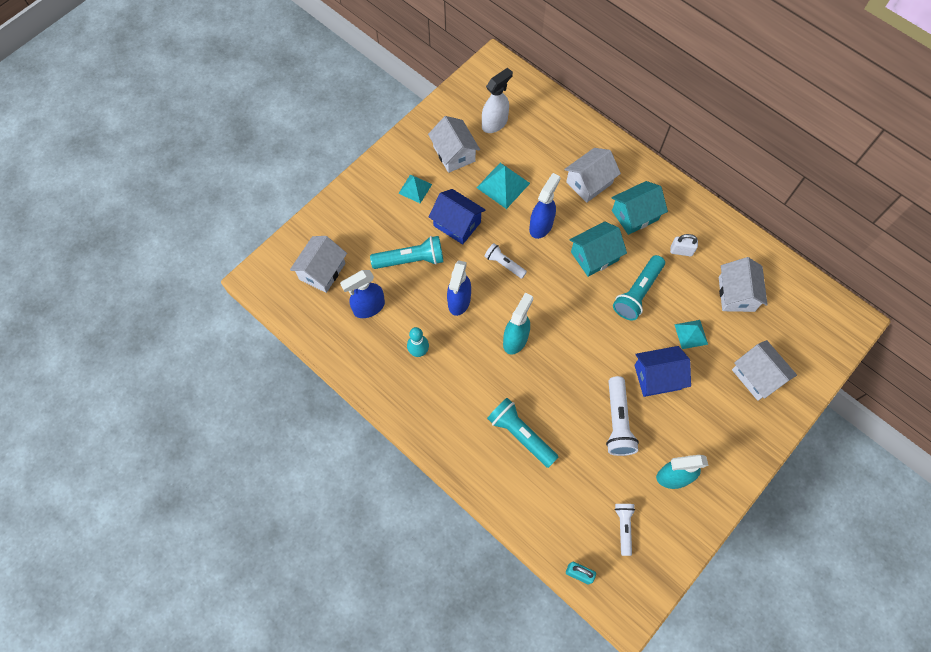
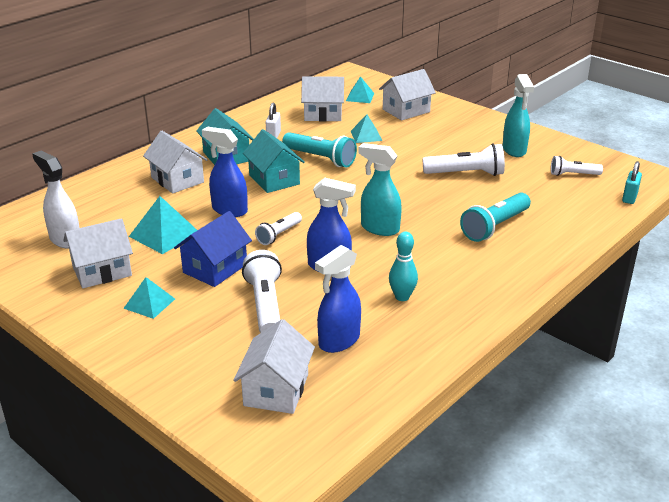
camera: 90 degrees left, 35 degrees down
(322, 271) = (276, 390): white house -> white house turned 75 degrees clockwise
(368, 307) = (338, 341): blue spray bottle -> blue spray bottle turned 75 degrees clockwise
(411, 260) = (265, 305): turquoise flashlight -> white flashlight
(657, 377) = (414, 153): blue house -> none
(786, 330) = (360, 97): none -> turquoise pyramid

